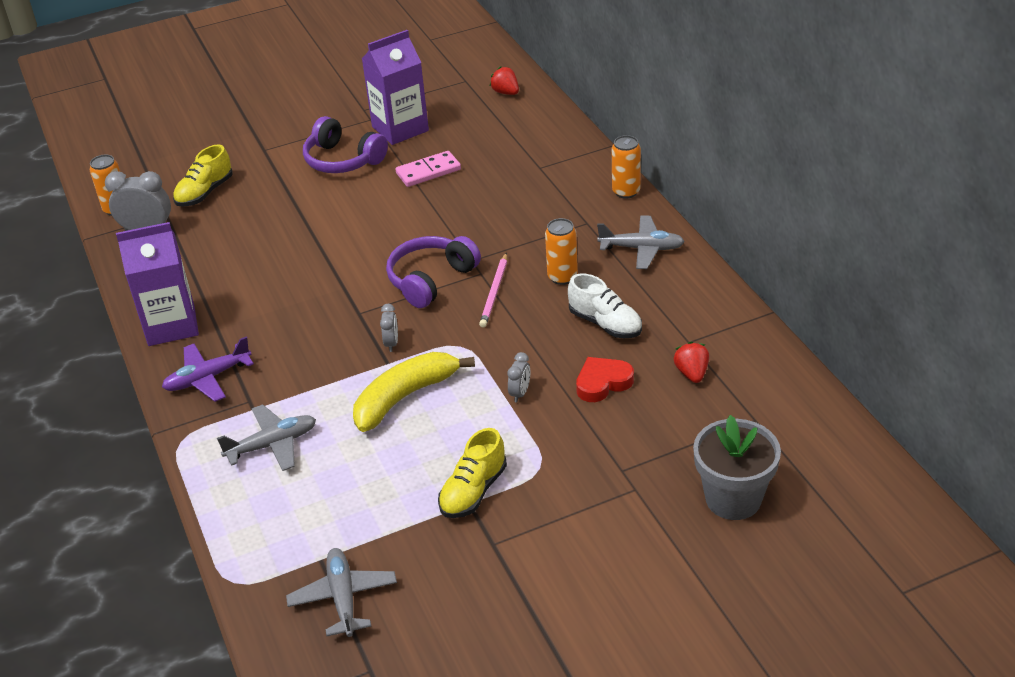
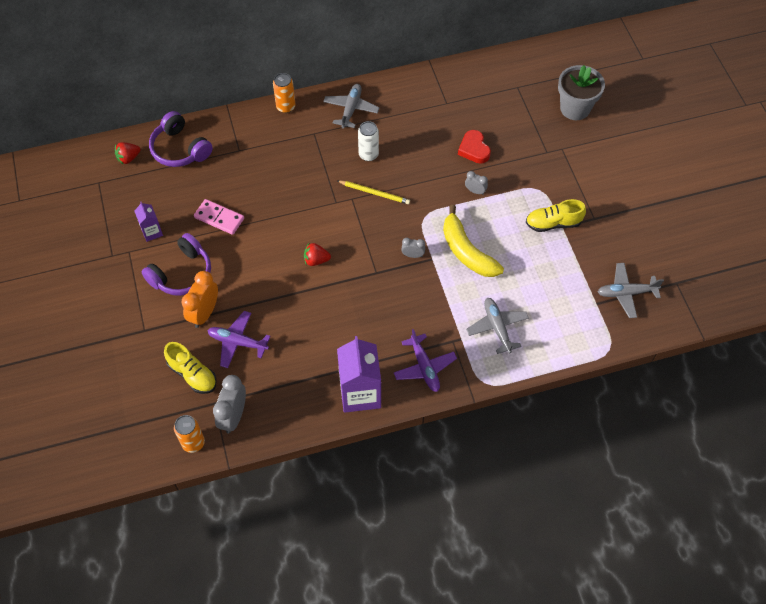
camera: 85 degrees left, 20 degrees up
(247, 217) = (238, 342): none -> purple plane
(288, 186) = (204, 313): none -> orange clock
(400, 129) = (152, 232): purple carton -> purple carton, size x0.51
(428, 171) = (219, 218): pink domino -> pink domino turned 45 degrees counterclockwise
(431, 280) = (351, 227): purple headphones -> purple headphones (180, 149)
(473, 491) = (553, 223): yellow shoe -> yellow shoe turned 135 degrees clockwise
(494, 292) = (374, 193): pink pencil -> yellow pencil
(562, 277) = (368, 154): orange can -> white can
(605, 324) = (421, 140): white shoe -> none
(692, 373) = (474, 107): red strawberry -> red strawberry (316, 260)

